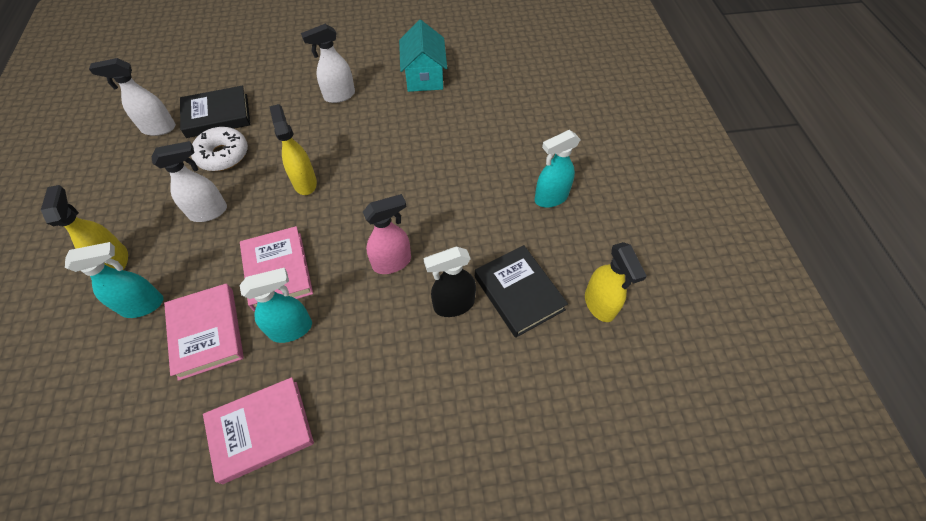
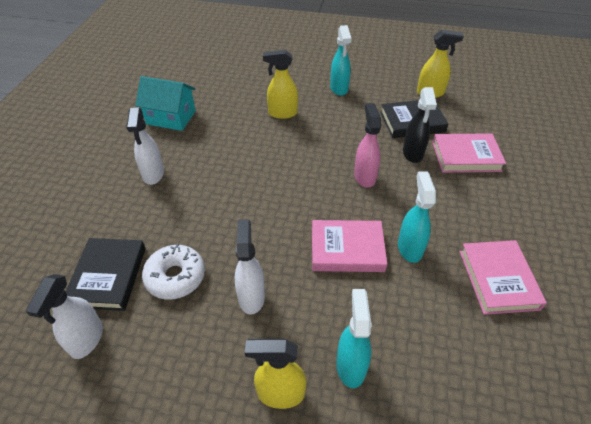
camera: 70 degrees left, 10 degrees down
(207, 333) = (398, 310): pink book -> pink book (466, 156)
(305, 182) = (252, 216): yellow spray bottle -> yellow spray bottle (282, 113)

